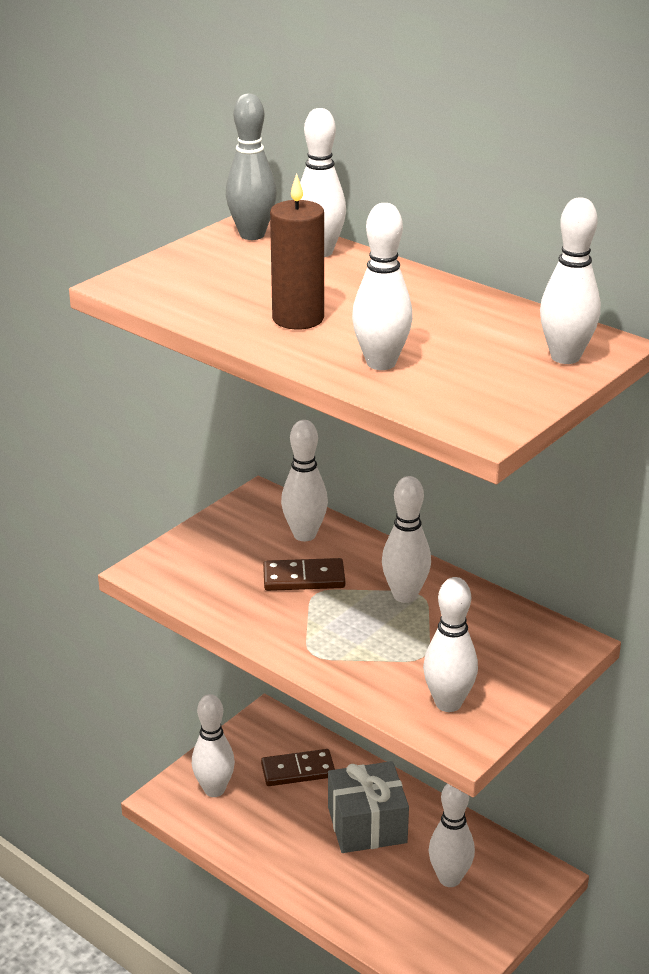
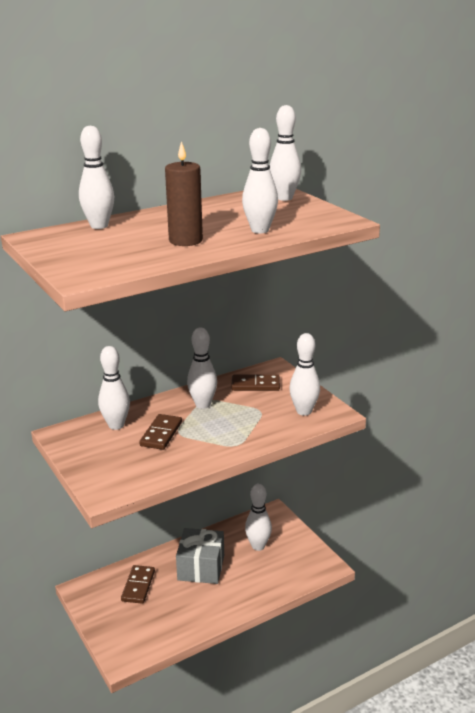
camera: 70 degrees left, 5 degrees down
(214, 789) = (130, 630): white bowling pin -> none
(252, 235) = (49, 238): grey bowling pin -> none
(499, 634) = (255, 385): none -> brown domino

